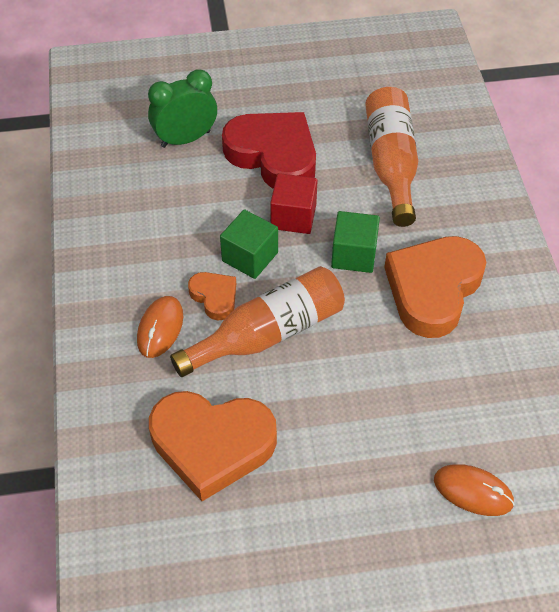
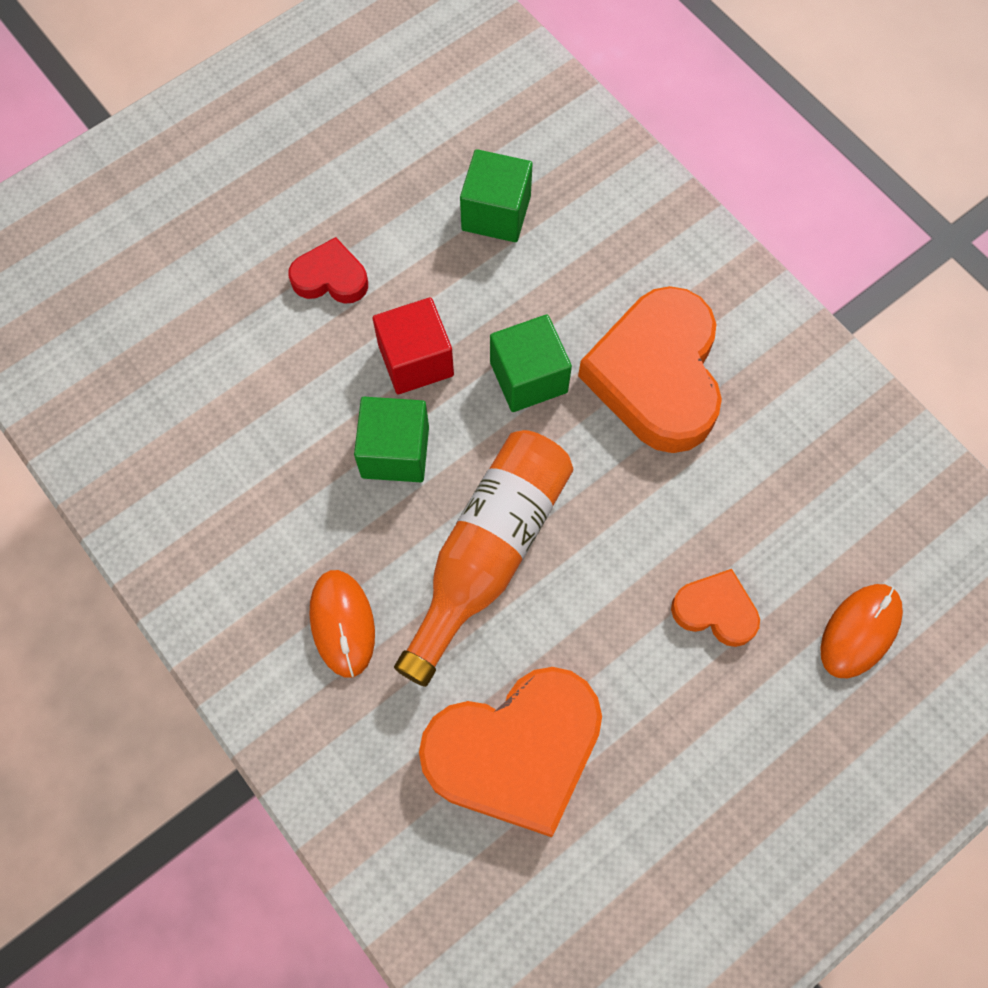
camera: 30 degrees left, 15 degrees up
(185, 139) = (190, 312): green clock -> none
(214, 297) = (386, 537): orange heart -> orange heart (715, 610)
(273, 155) = (330, 278): red heart -> red heart, size x0.49
(391, 164) = (496, 213): orange bottle -> green cube
(473, 491) = (860, 631): orange mouse -> orange mouse turned 45 degrees counterclockwise

